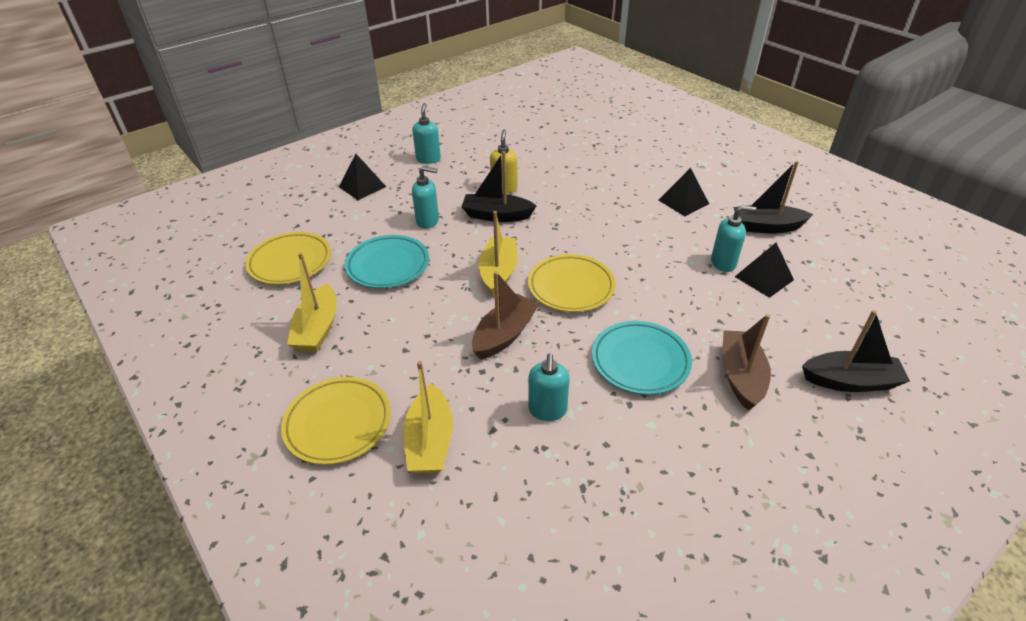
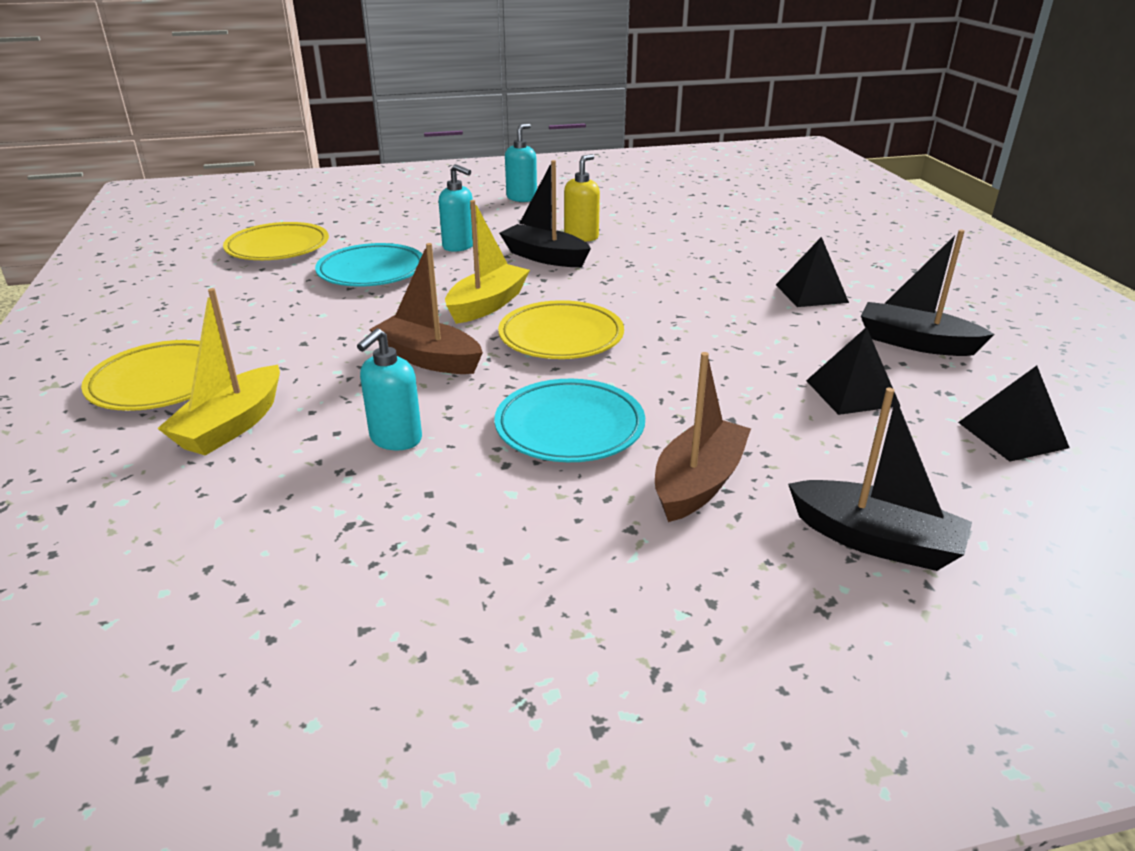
camera: 25 degrees right, 10 degrees down
(317, 329) = (238, 304): yellow boat -> none
(362, 186) = (423, 206): black pyramid -> black pyramid (1012, 435)
(504, 335) = (428, 359): brown boat -> brown boat turned 120 degrees counterclockwise
(723, 263) = (804, 363): turquoise soap dispenser -> none

